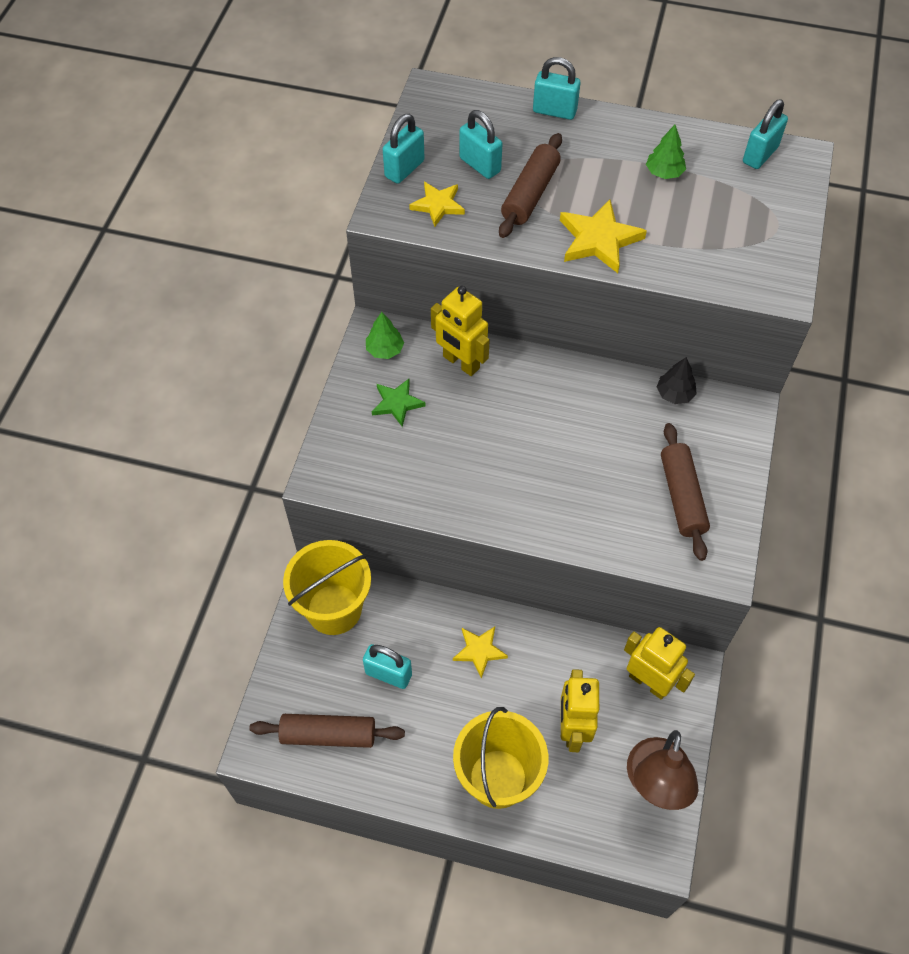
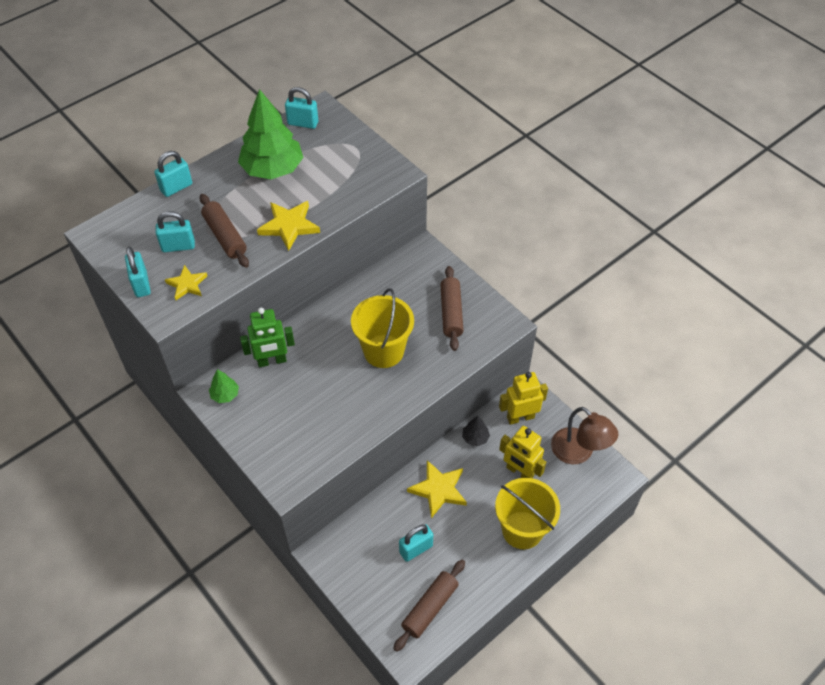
camera: 55 degrees left, 5 degrees down
(334, 609) = (349, 554): yellow bucket -> yellow bucket (383, 351)
(397, 403) = (270, 411): green star -> none
(461, 363) = (272, 361): yellow robot -> green robot
(479, 651) = (438, 490): yellow star -> yellow star, size x1.55
(664, 172) = (273, 169): green tree -> green tree, size x2.29
(674, 394) = (386, 274): black tree -> black tree (475, 438)
(682, 496) = (451, 313): brown rolling pin -> brown rolling pin turned 60 degrees clockwise
(760, 155) = (303, 123): turquoise padlock -> turquoise padlock turned 60 degrees counterclockwise

